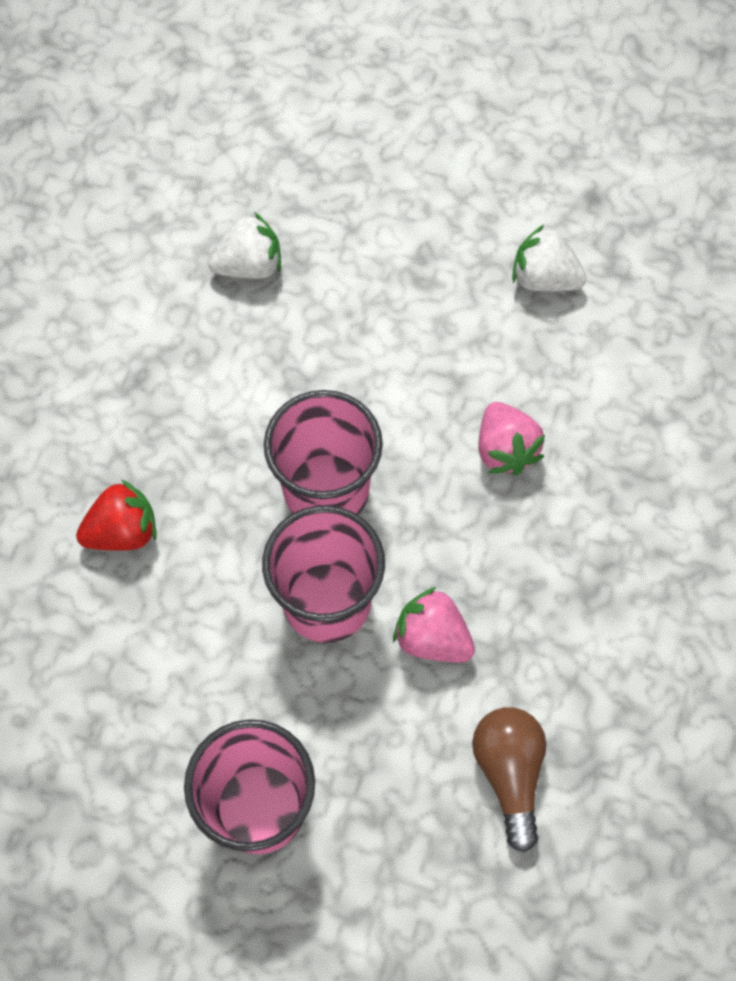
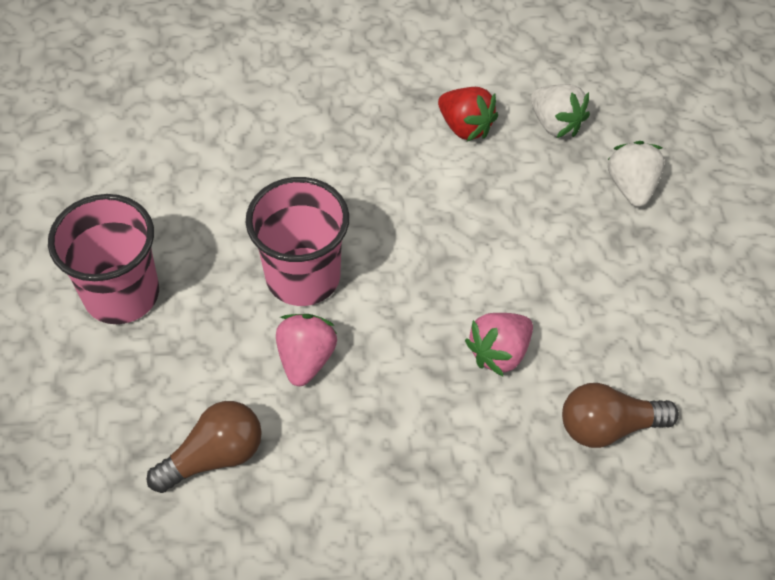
camera: 65 degrees right, 10 degrees down
(123, 531) = (297, 133): red strawberry -> red strawberry (465, 127)
(326, 490) = (395, 242): pink cup -> none
(544, 279) = (678, 326): white strawberry -> white strawberry (631, 187)
(624, 392) = (608, 426): none -> brown light bulb

